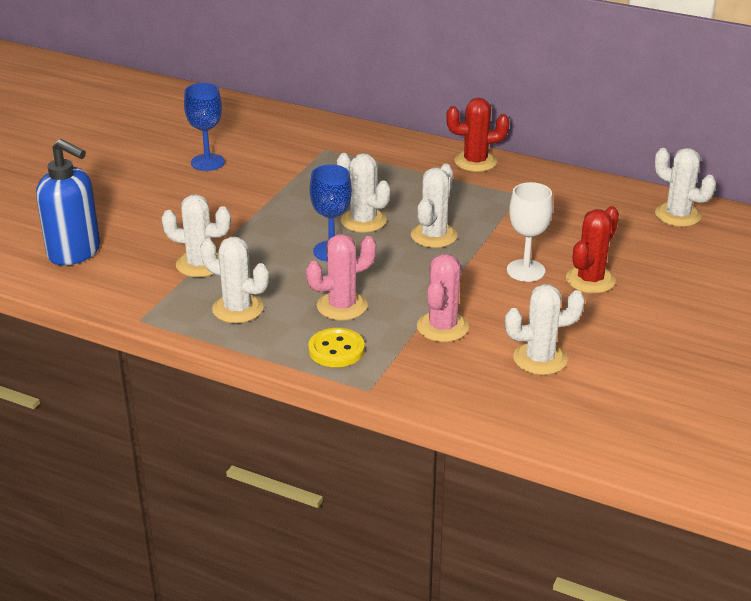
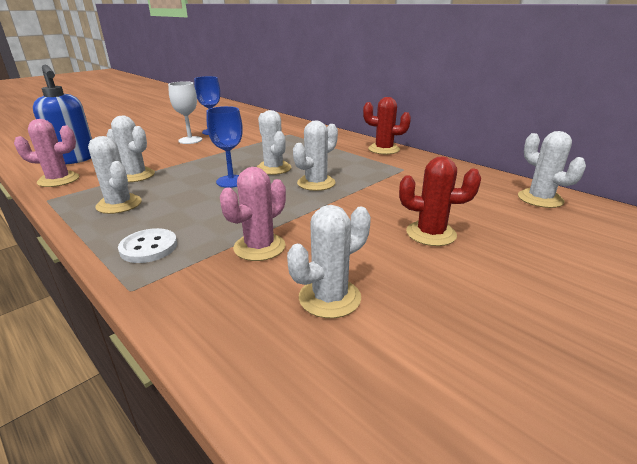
camera: 20 degrees right, 5 degrees down
(336, 350) = (149, 247): yellow button -> white button
(342, 306) = (195, 216): pink cactus -> pink cactus (58, 180)
(525, 270) = (373, 217): white goblet -> white goblet (190, 140)
(540, 359) = (329, 298): white cactus -> white cactus turned 45 degrees counterclockwise
(590, 280) = (431, 234): red cactus -> red cactus turned 45 degrees clockwise

